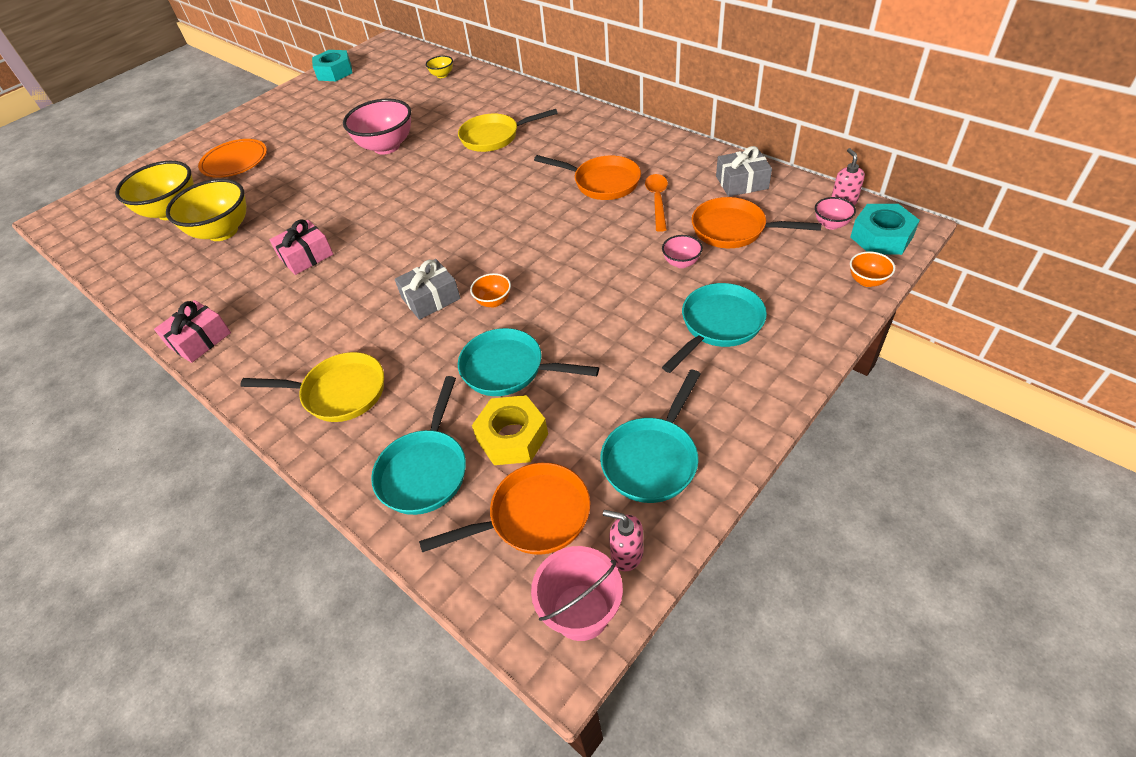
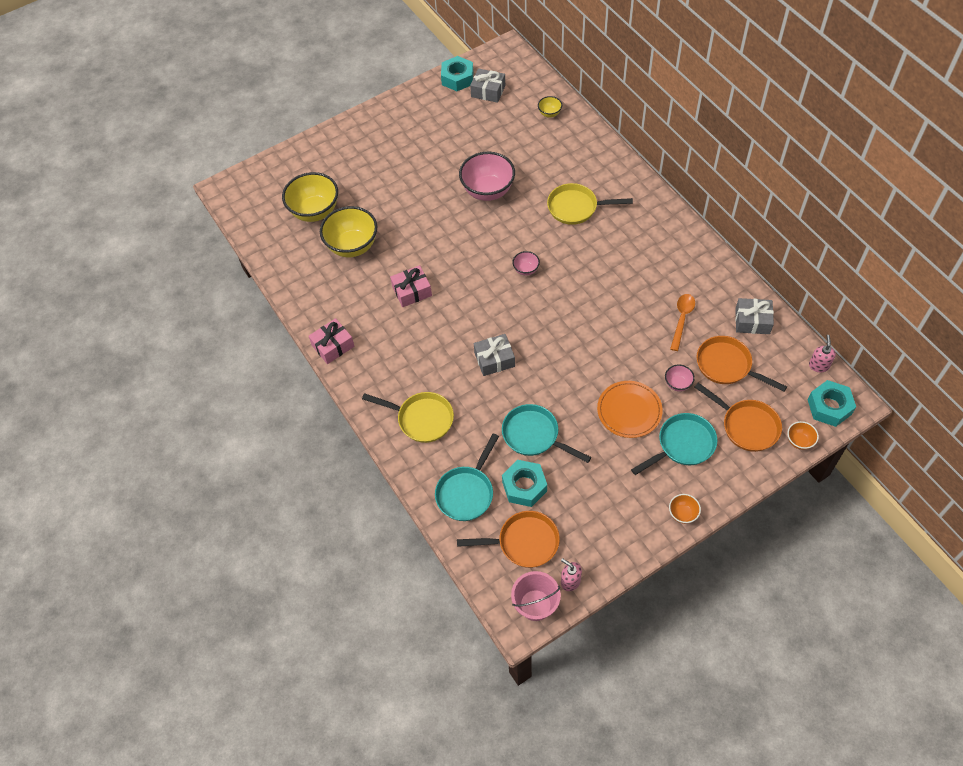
camera: 15 degrees right, 10 degrees up
(234, 161) = (365, 169): orange plate -> orange plate (629, 411)
(370, 74) = (488, 91): none -> grey gift
(494, 301) = (537, 376): orange bowl -> orange bowl (682, 514)
(512, 437) = (524, 486): yellow nut -> turquoise nut
(602, 182) = (646, 287): orange pan -> orange pan (746, 426)
(652, 459) = (605, 528): turquoise pan -> none
(831, 224) = (799, 383): pink bowl -> pink bowl (526, 270)

